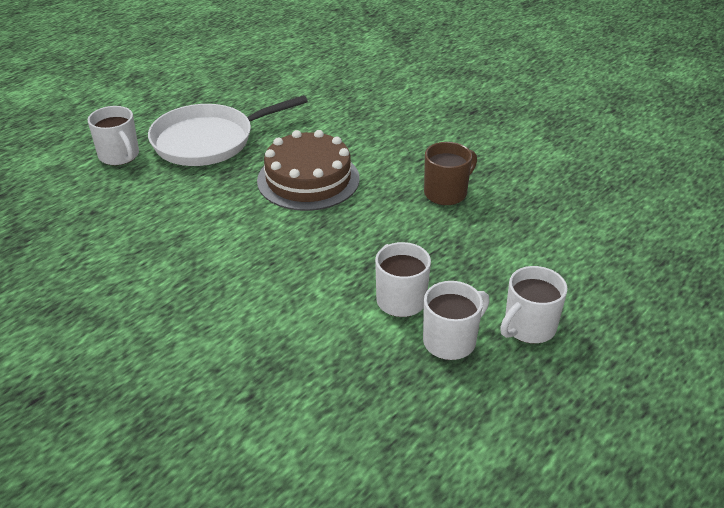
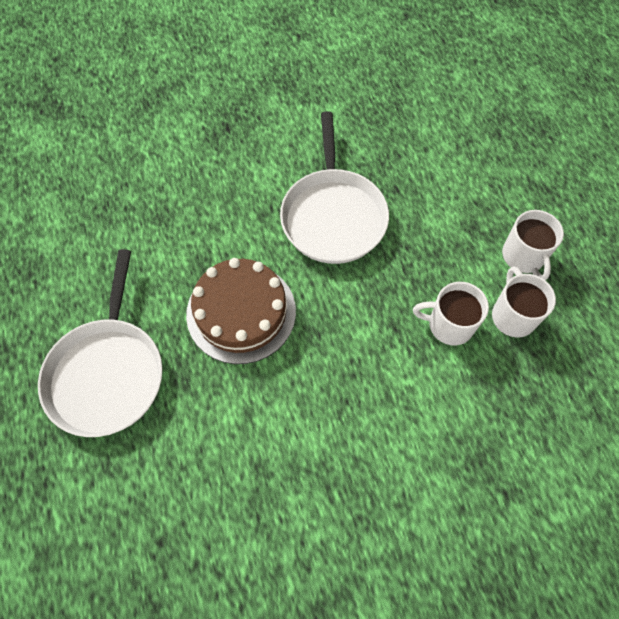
camera: 60 degrees left, 25 degrees up
(119, 156) = (70, 477): white mug -> none
(446, 193) = (333, 216): brown mug -> white pan

